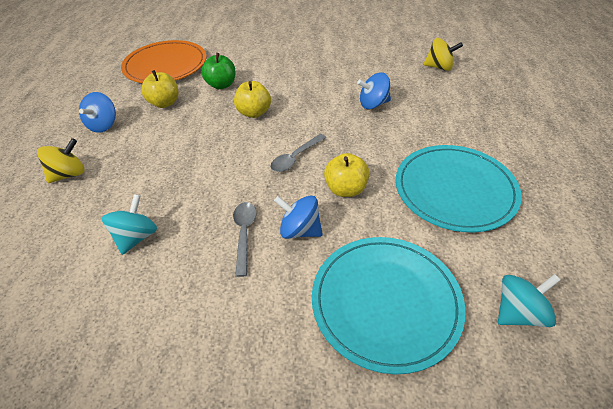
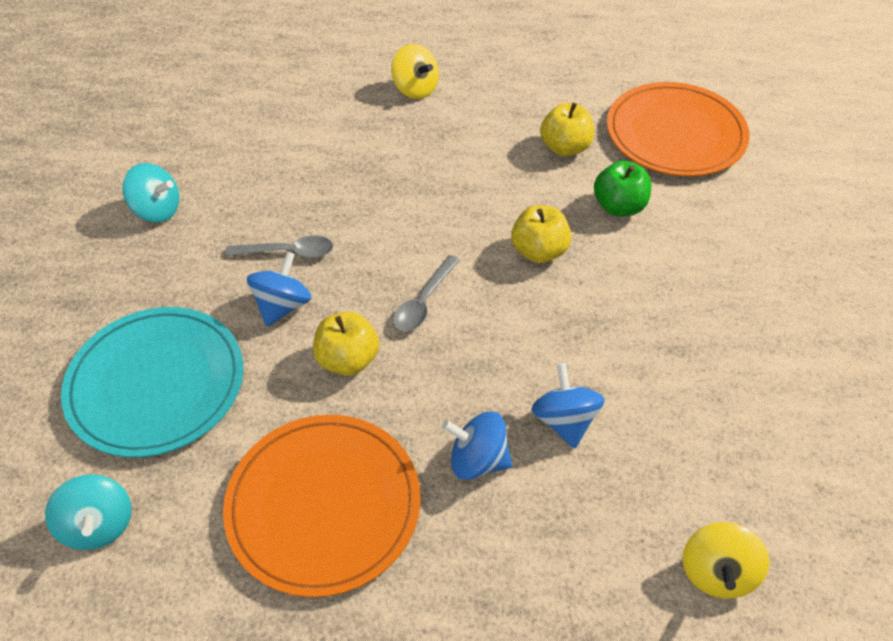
camera: 90 degrees right, 5 degrees up
(103, 125) = (512, 97): blue spinning top -> blue spinning top (477, 460)
(136, 237) = (304, 161): turquoise spinning top -> turquoise spinning top (157, 210)
(295, 158) = (423, 302): grey spoon -> grey spoon turned 105 degrees counterclockwise
(455, 190) = (323, 505): turquoise plate -> orange plate

